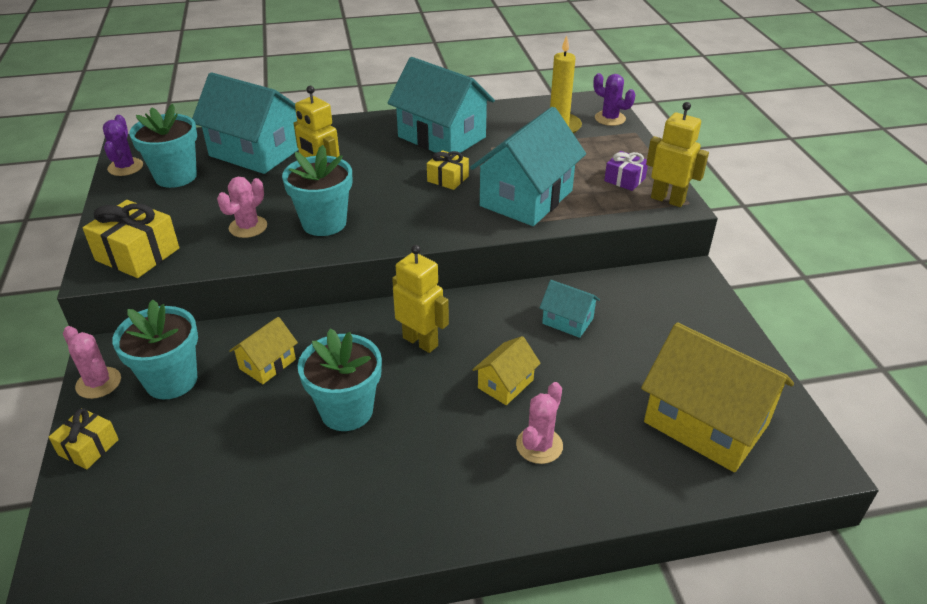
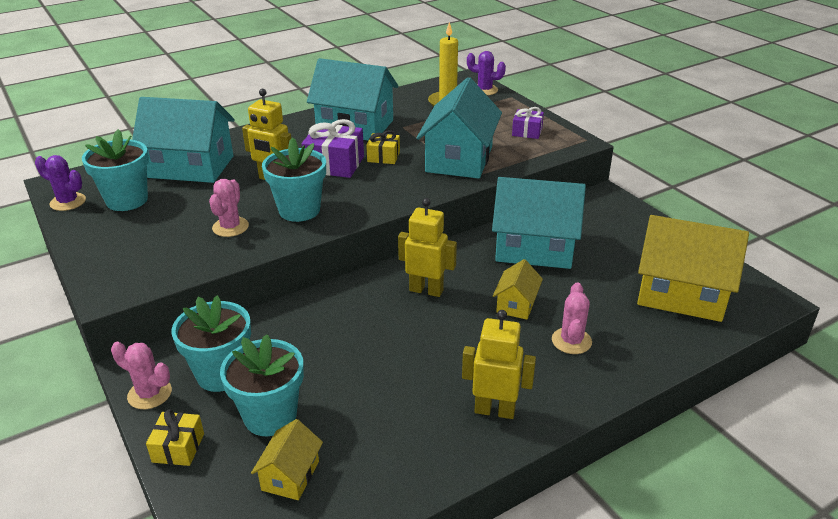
camera: 20 degrees left, 5 degrees down
(125, 167) = (68, 202): purple cactus -> purple cactus turned 45 degrees counterclockwise
(137, 254) = (138, 270): yellow gift -> none
(267, 364) = (303, 339): yellow house -> yellow house (290, 475)
(346, 411) = (399, 357): turquoise flower pot -> turquoise flower pot (270, 416)
(392, 177) = (334, 164): none -> purple gift
(567, 321) = (534, 248): turquoise house -> turquoise house, size x2.07
(667, 199) = (569, 140): yellow robot -> yellow robot (494, 410)

